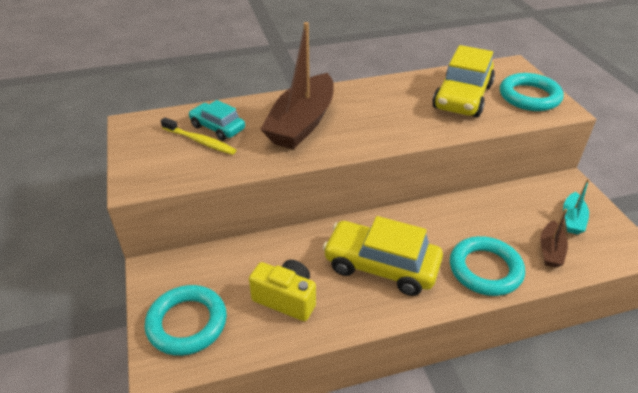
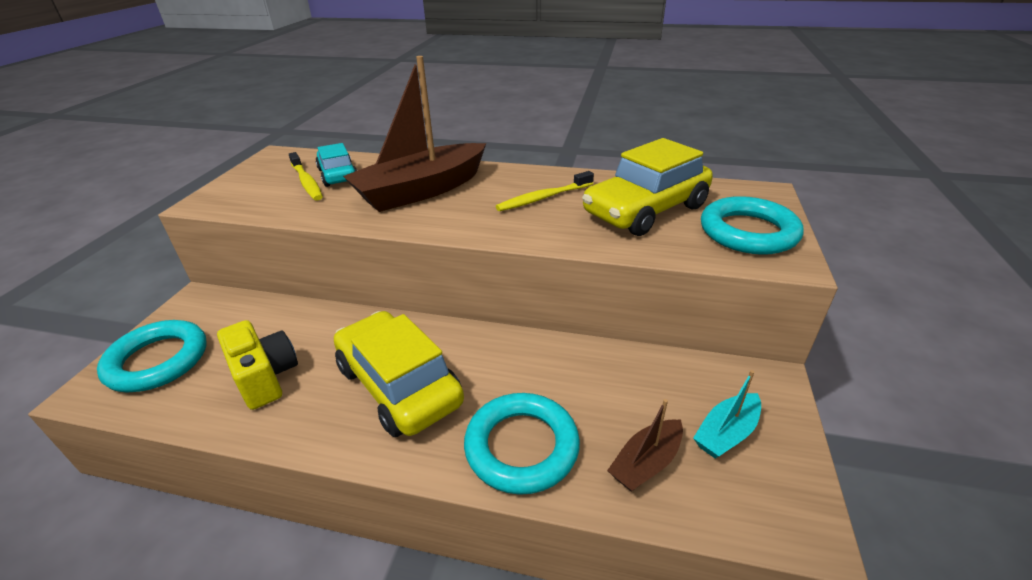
camera: 30 degrees right, 5 degrees down
(392, 105) = (543, 198): none -> yellow toothbrush

